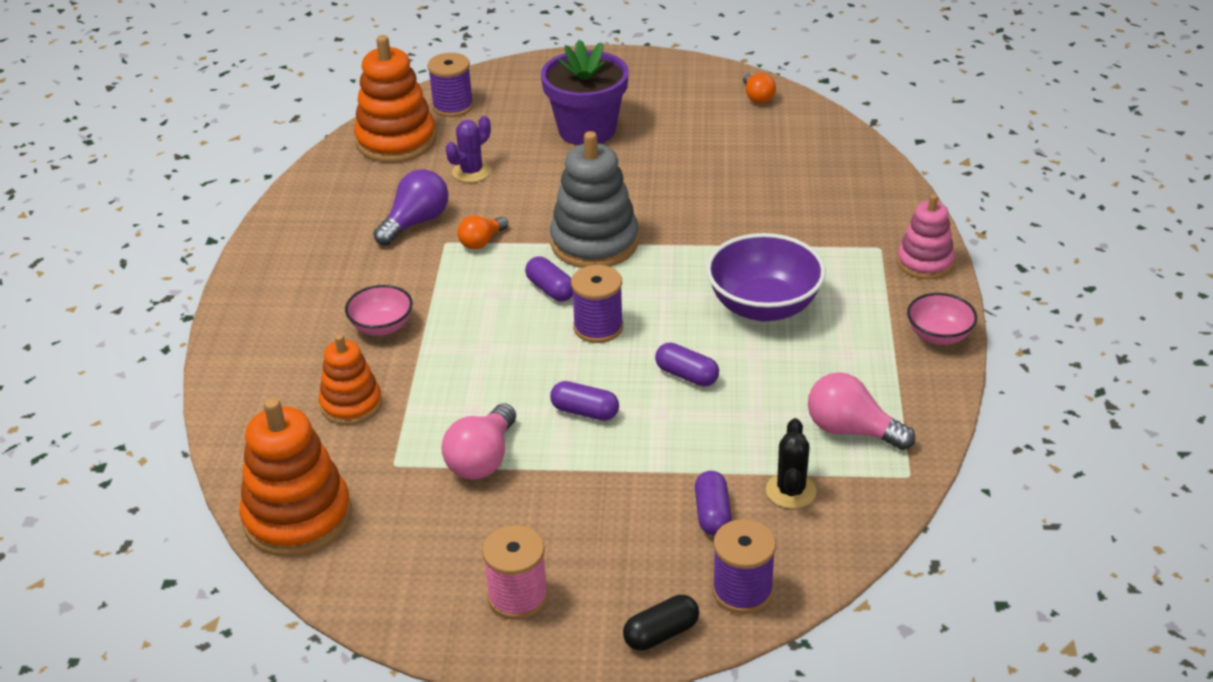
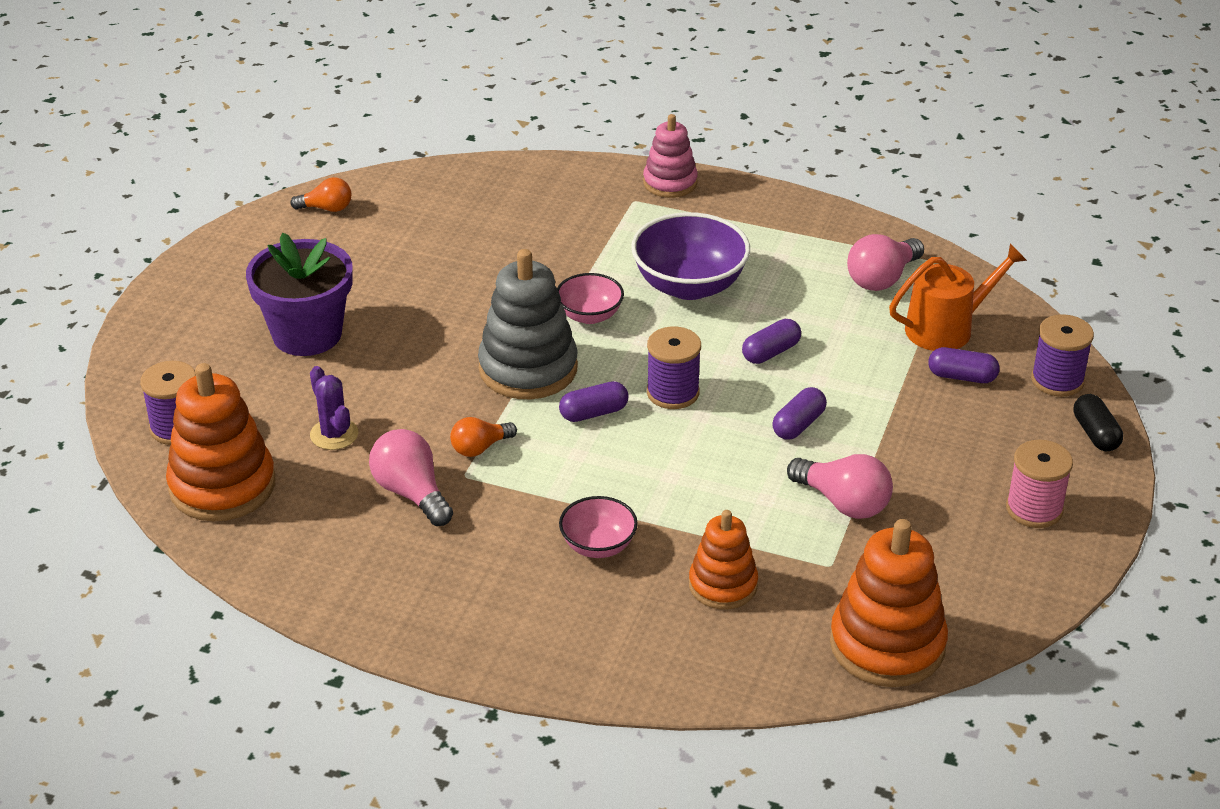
camera: 75 degrees left, 0 degrees up
(416, 222) = (411, 493): purple light bulb -> pink light bulb
(482, 242) = (480, 448): orange light bulb -> orange light bulb turned 90 degrees clockwise
(791, 491) = (946, 328): black cactus -> orange watering can
(939, 336) = (776, 203): pink bowl -> pink bowl (589, 315)

